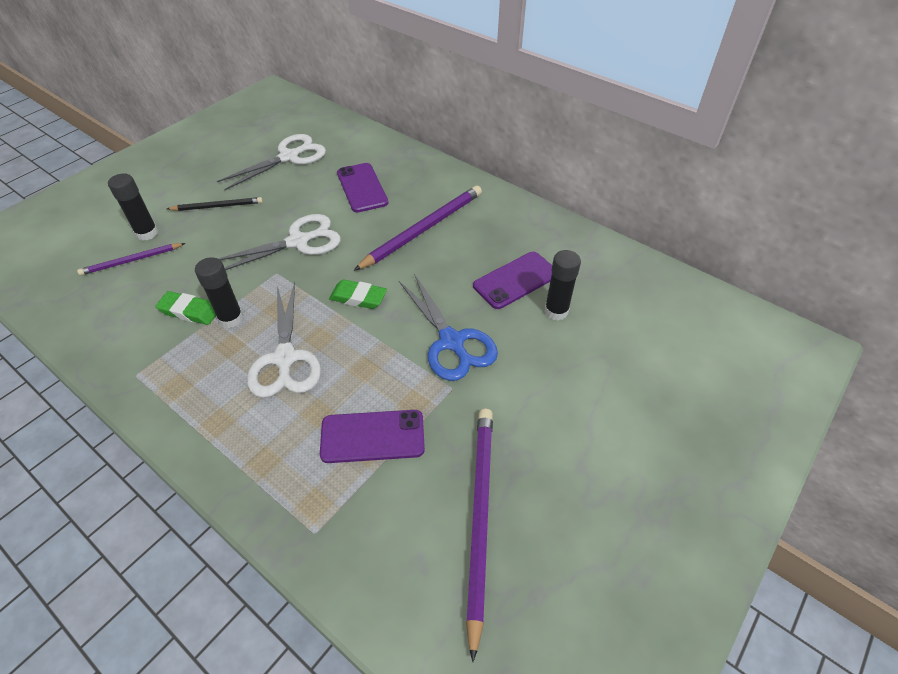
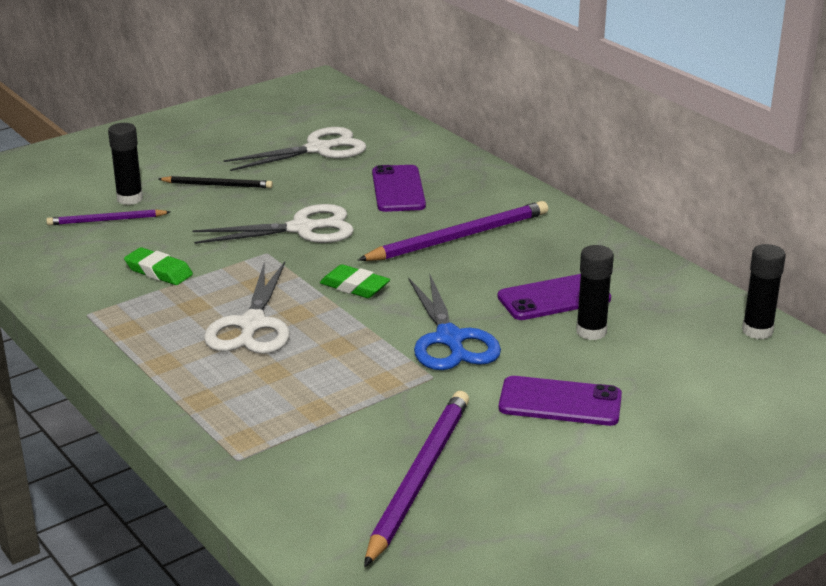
camera: 15 degrees right, 20 degrees down
(231, 318) = (202, 284): black glue stick -> black glue stick (757, 331)
(372, 436) = (326, 400): purple phone -> purple phone (560, 402)

